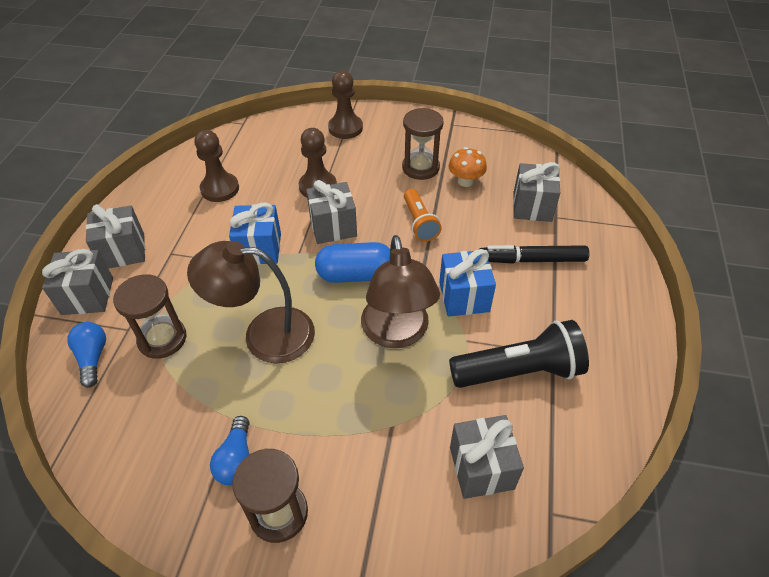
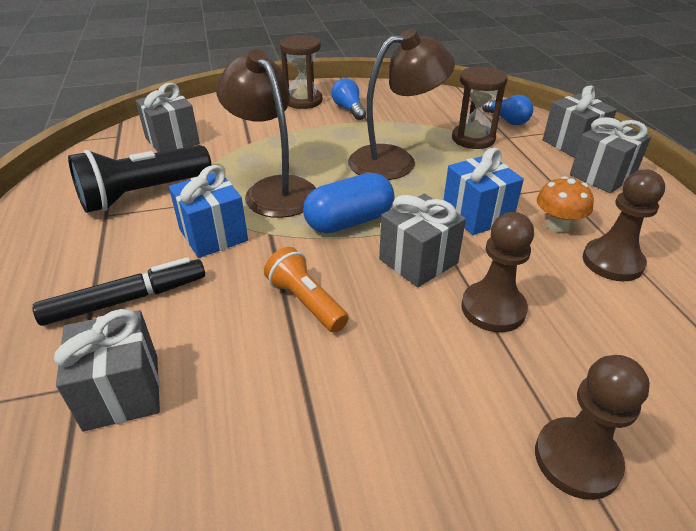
camera: 155 degrees right, 10 degrees down
(420, 168) = (357, 407): brown hourglass -> none
(465, 181) = (259, 406): orange mushroom -> orange mushroom (557, 225)

